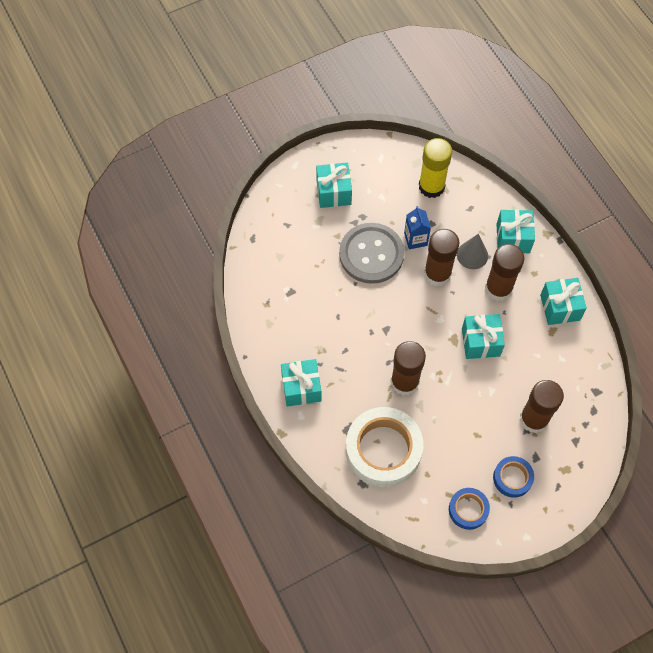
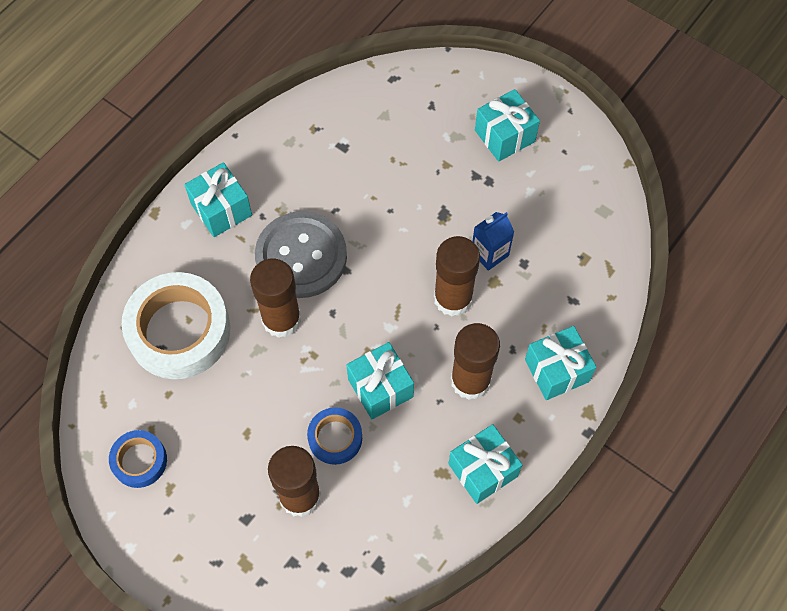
camera: 65 degrees right, 0 degrees up
(371, 254) = (440, 212): grey button -> grey button (301, 256)
(431, 186) = (578, 242): yellow glue stick -> none
(472, 255) = (503, 329): grey cone -> none
(512, 478) = (204, 499): blue tape -> blue tape (335, 438)

